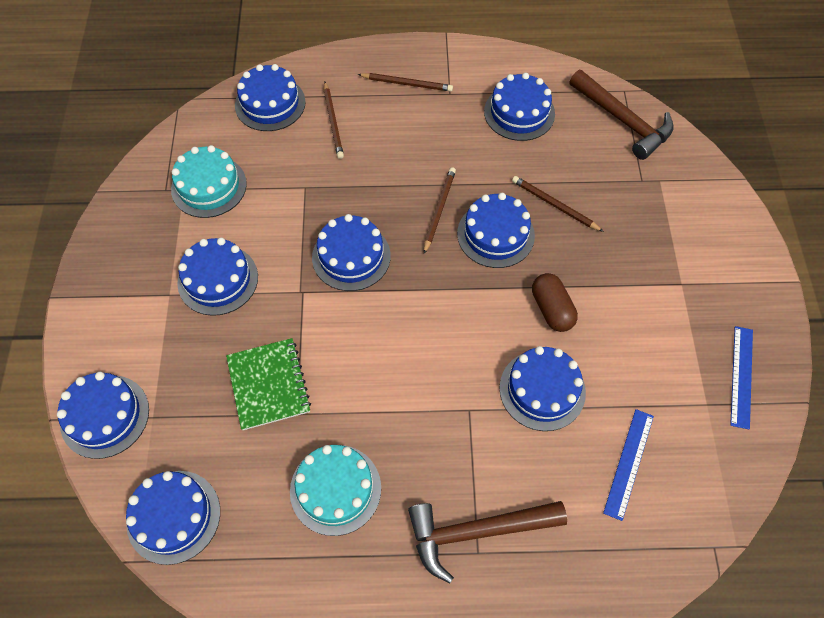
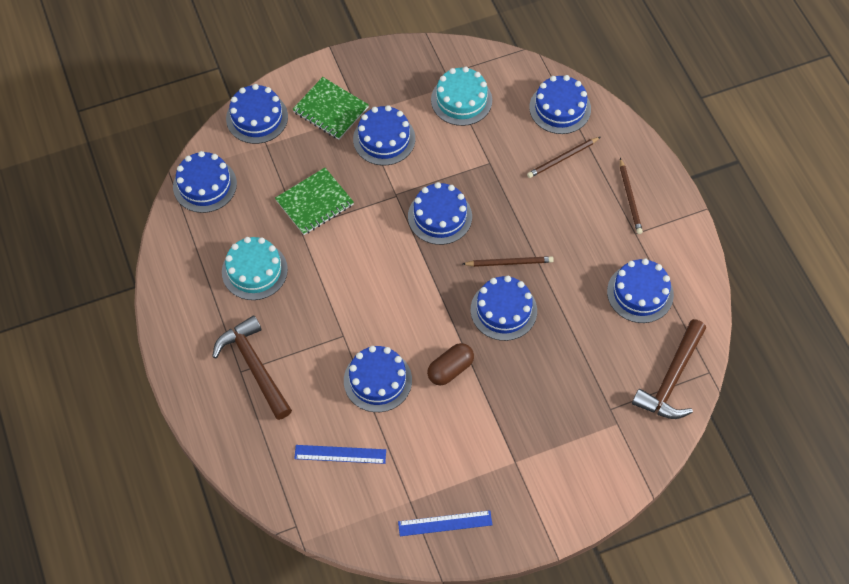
camera: 70 degrees right, 0 degrees up
(144, 324) = (330, 110): none -> green notebook
(554, 205) = (552, 346): brown pencil -> none

